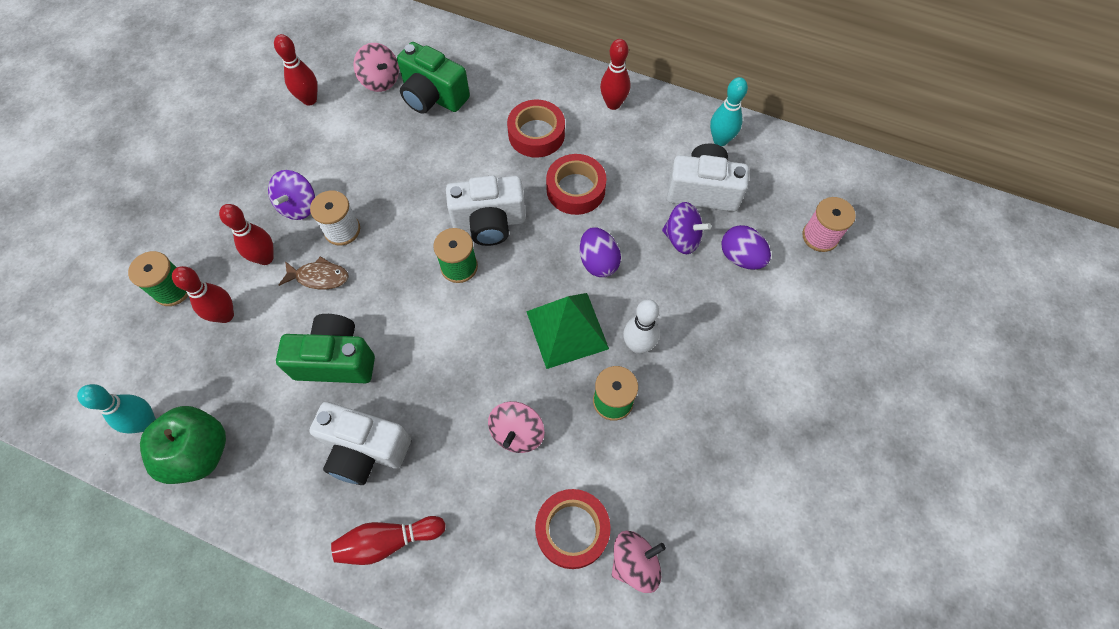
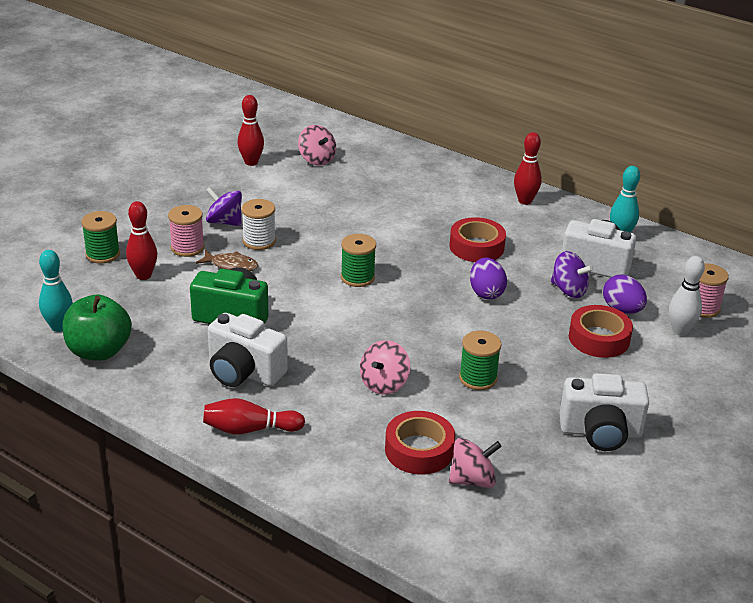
camera: 10 degrees right, 30 degrees down
(265, 258) = (187, 248): red bowling pin -> pink spool
(298, 206) = (224, 222): purple spinning top -> purple spinning top turned 90 degrees clockwise
(433, 96) = (361, 175): green camera -> none
(489, 222) = (392, 255): white camera -> white camera (600, 432)
(536, 134) = (449, 209): red tape -> red tape (599, 338)
(567, 330) = (446, 329): green pyramid -> none
(638, 345) = (510, 348): white bowling pin -> white bowling pin (680, 331)

